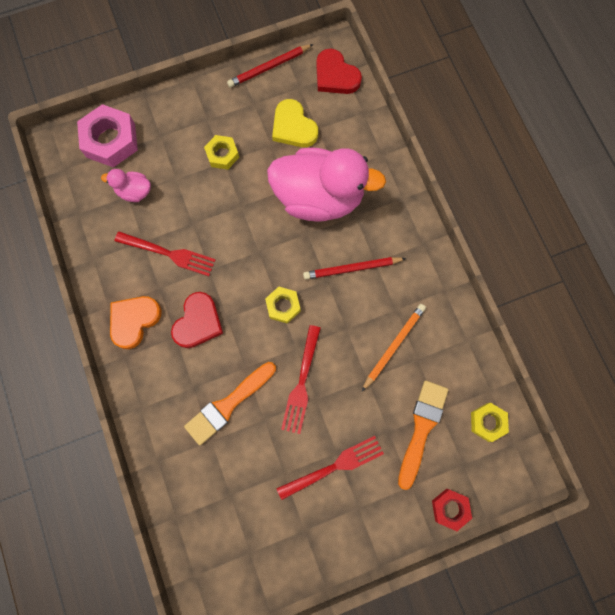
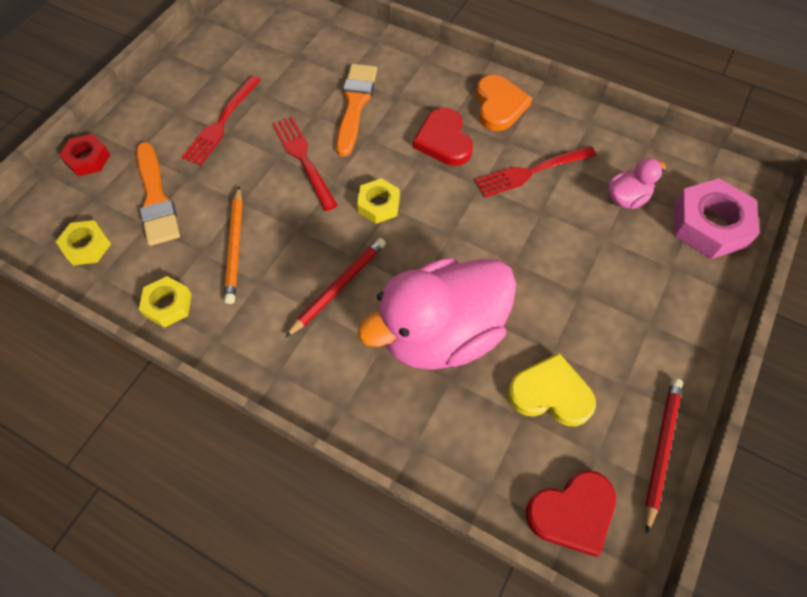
camera: 140 degrees right, 15 degrees down
(222, 154) = (590, 298): yellow nut -> yellow nut (168, 305)
(335, 76) = (572, 513): red heart -> red heart turned 150 degrees clockwise

